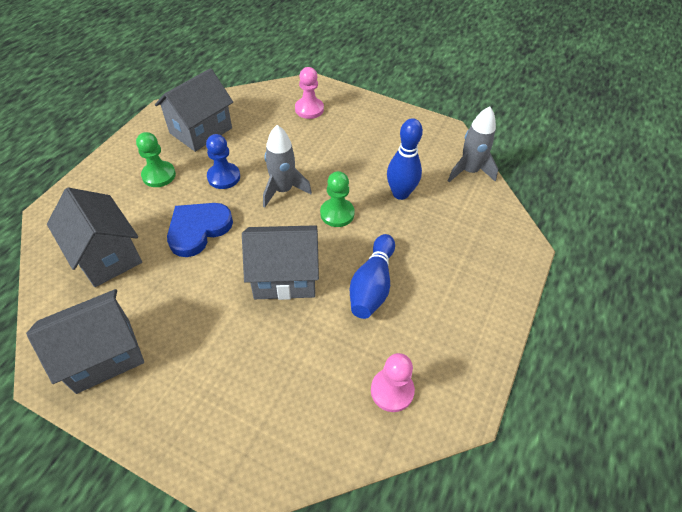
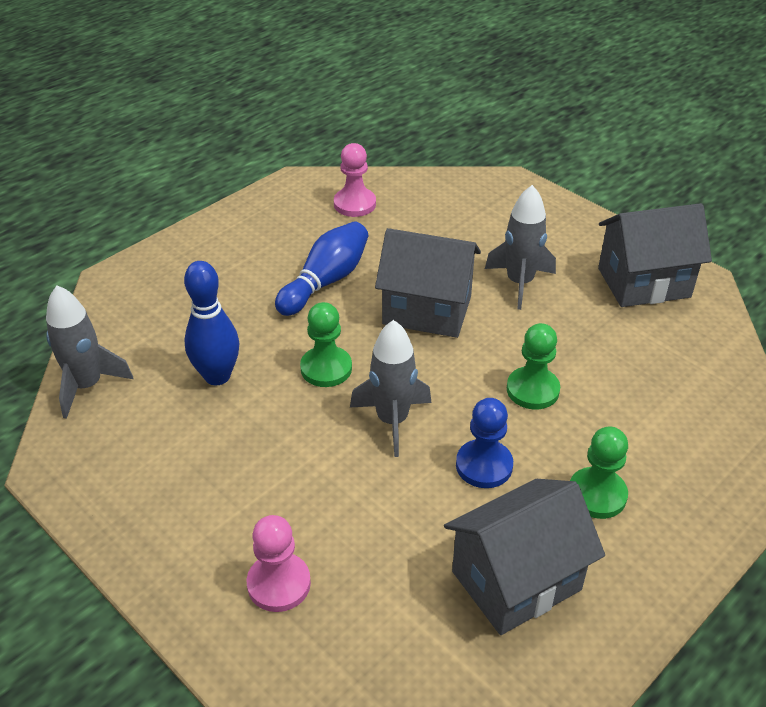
camera: 160 degrees left, 10 degrees down
(107, 255) = (662, 382): grey house -> none
(198, 229) = (532, 390): blue heart -> green pawn
(215, 325) = (519, 283): none -> grey rocket

